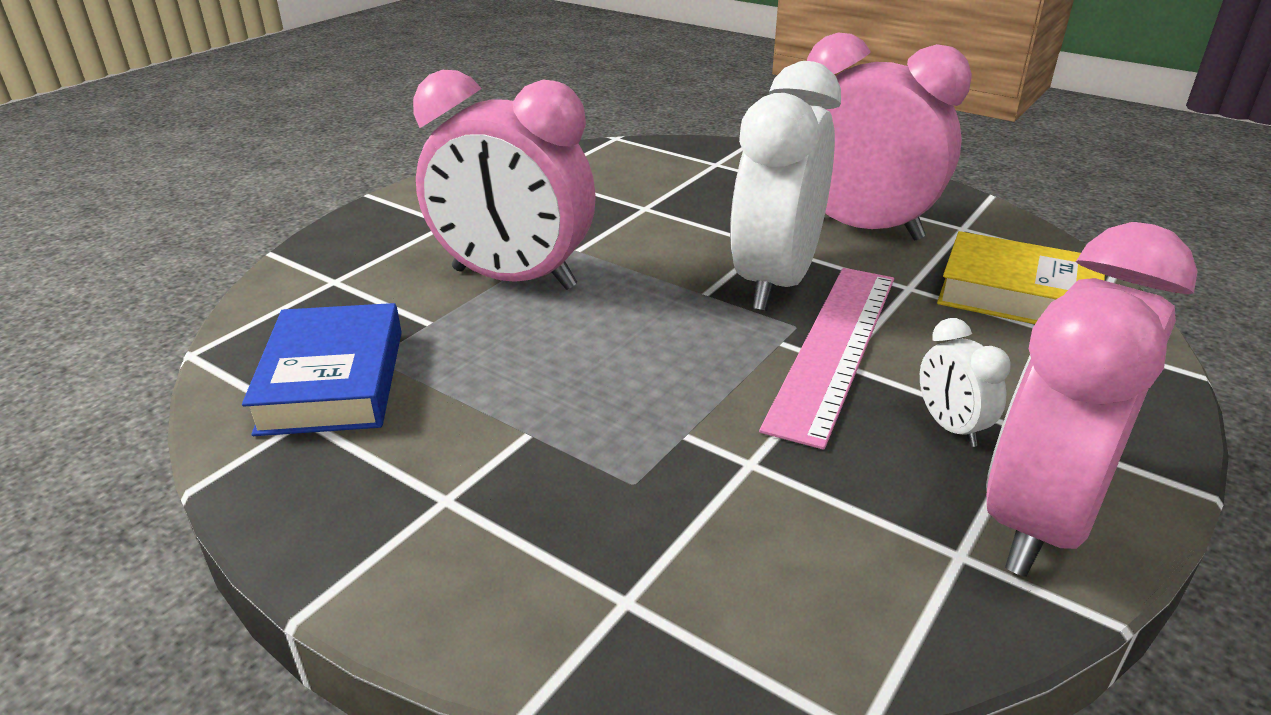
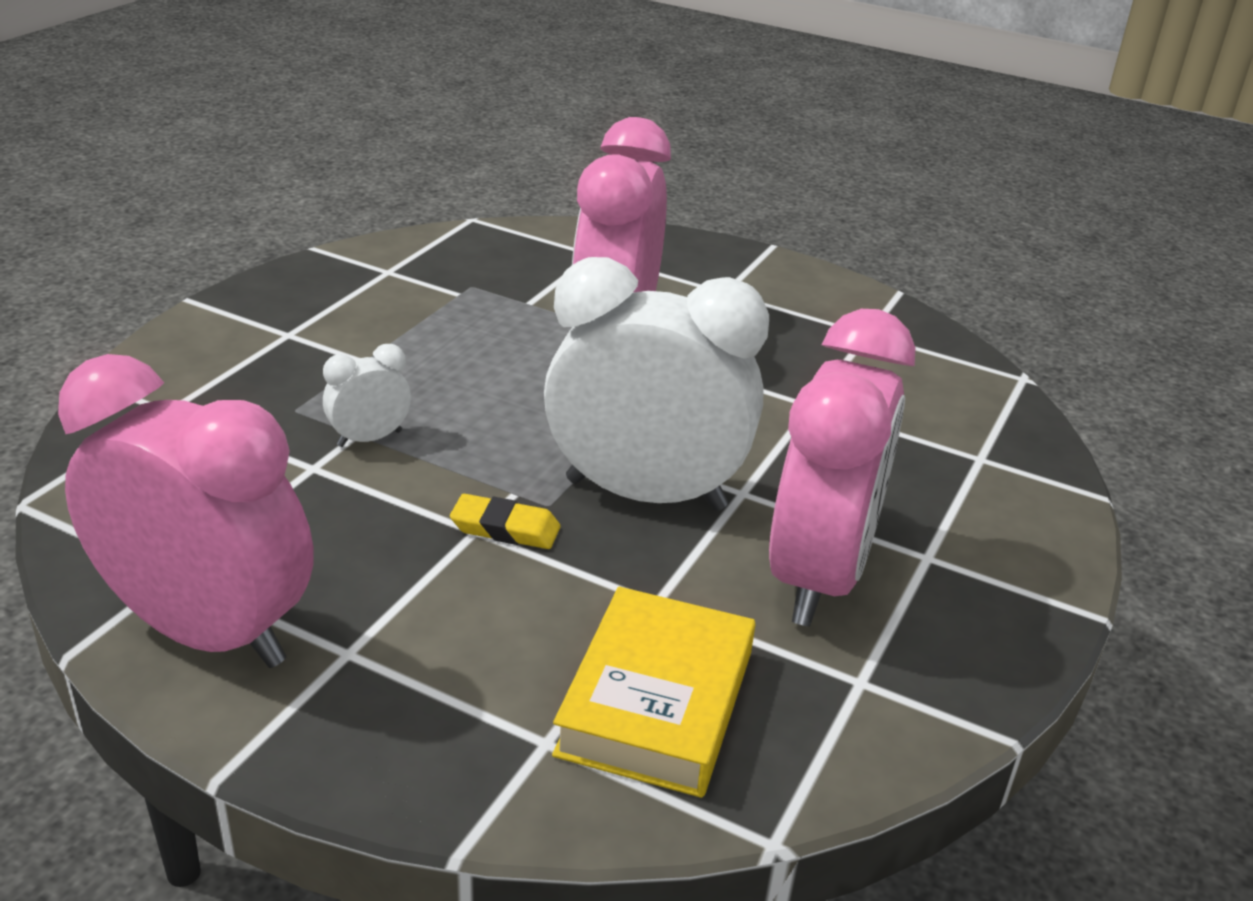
camera: 80 degrees right, 0 degrees up
(333, 380) = (437, 274): blue book -> none
(835, 347) = (505, 528): pink ruler -> yellow eraser
(950, 427) = (357, 594): white clock -> white clock (369, 438)

